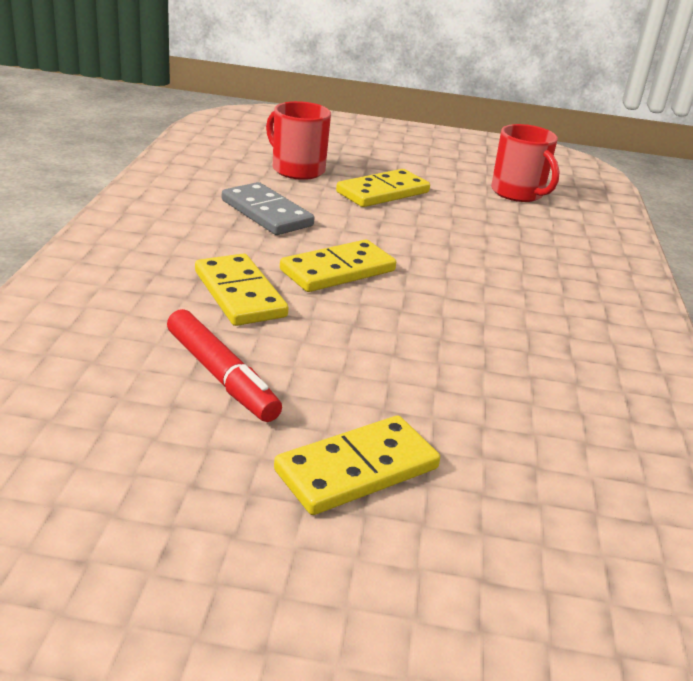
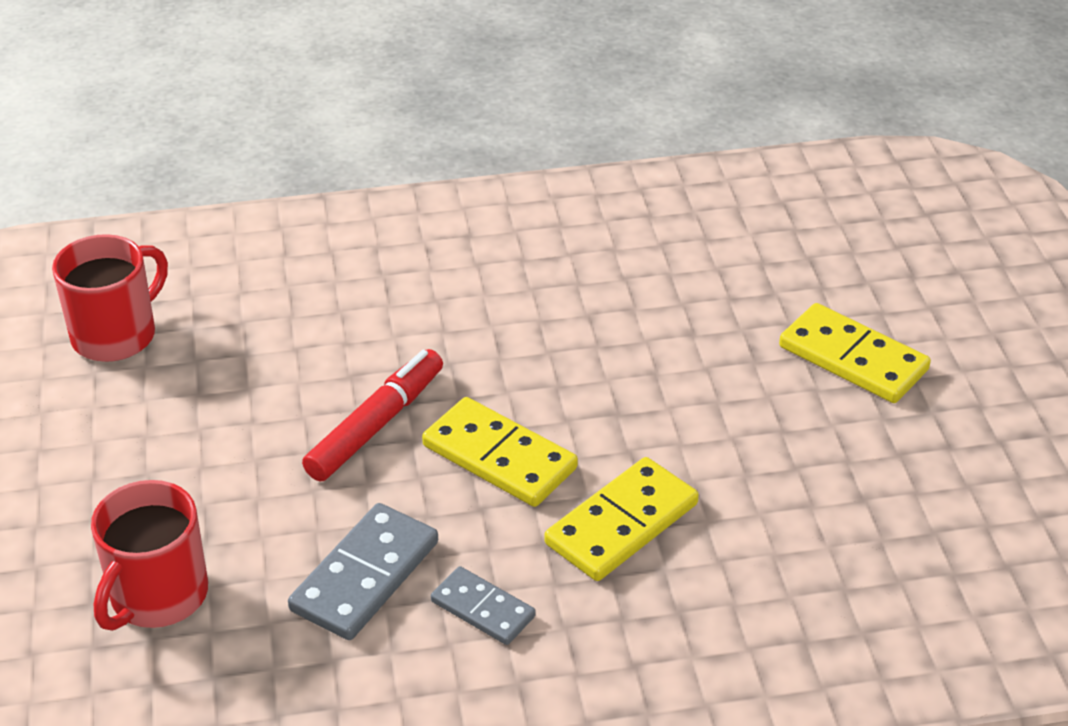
camera: 105 degrees left, 10 degrees up
(210, 236) = (482, 609): none -> grey domino
(221, 376) = (793, 482): red marker -> red marker (376, 425)
(383, 192) = (201, 473): yellow domino -> none

